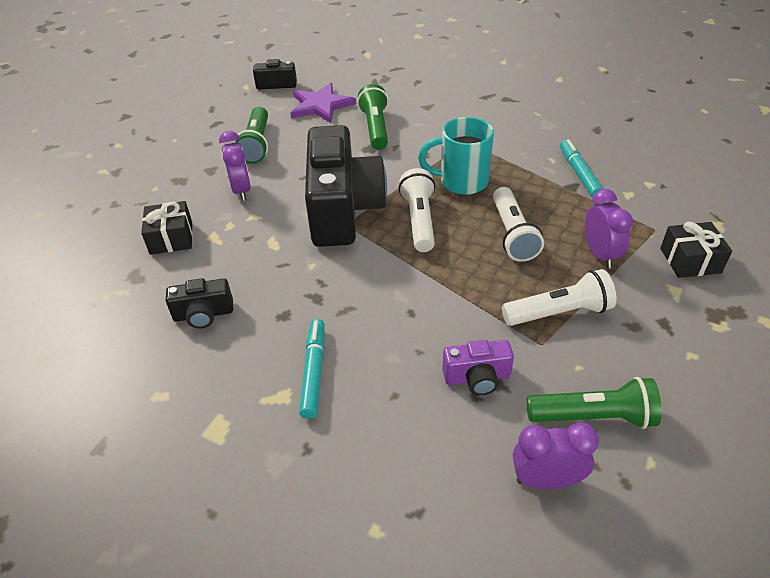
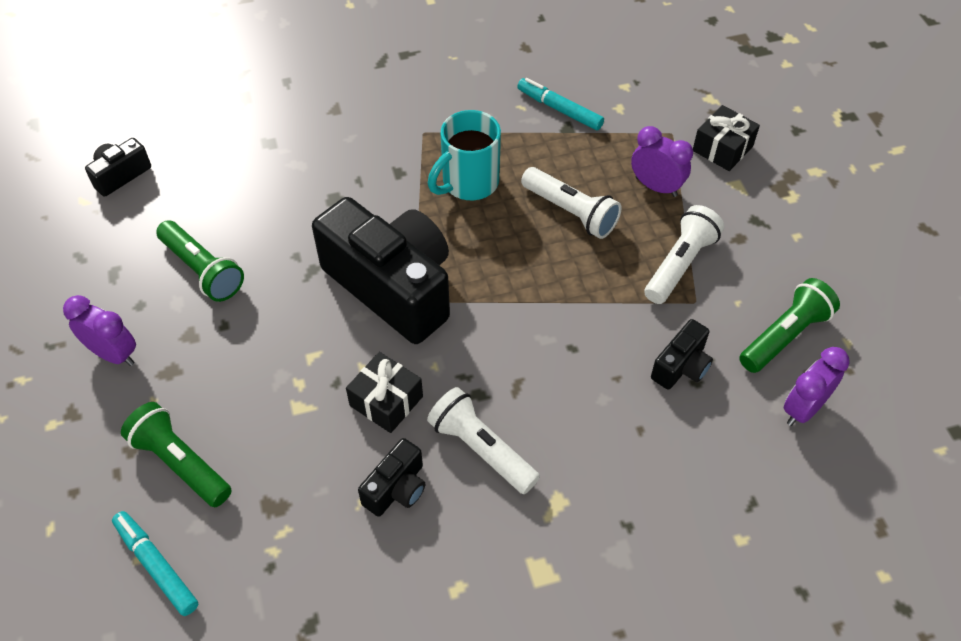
camera: 45 degrees left, 10 degrees up
(171, 238) = (255, 440): black gift -> black gift (386, 401)
(241, 190) = (259, 336): purple clock -> purple clock (113, 354)
(314, 372) = (558, 461): turquoise marker -> turquoise marker (156, 566)
(321, 105) = (214, 175): purple star -> none
(375, 128) = (311, 169): green flashlight -> green flashlight (181, 463)
(419, 221) = (477, 251): white flashlight -> white flashlight (481, 449)
(477, 377) = (681, 366): purple camera -> black camera

